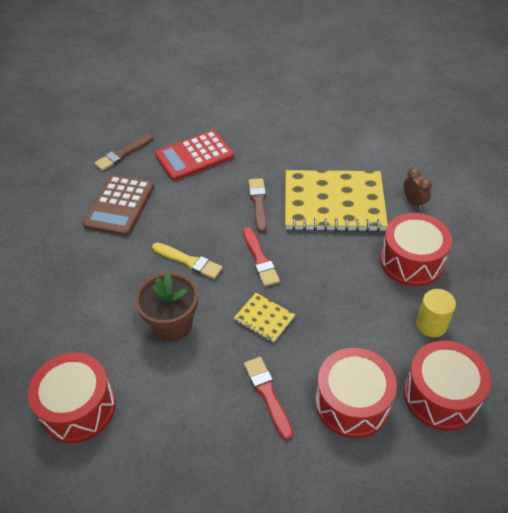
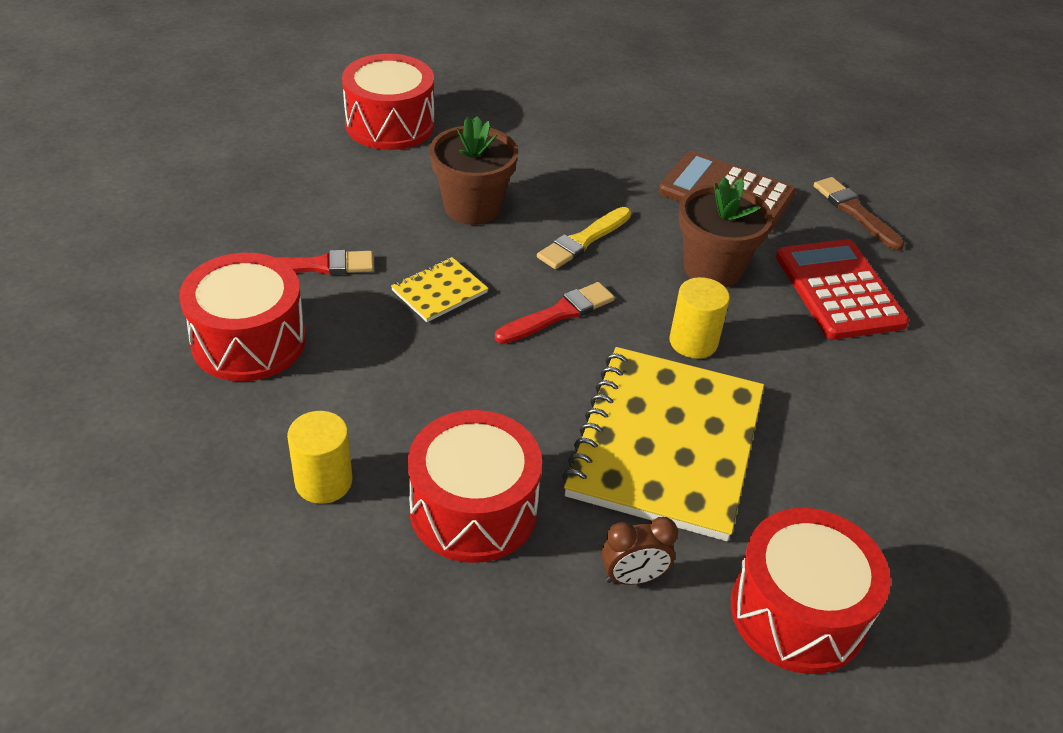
camera: 100 degrees right, 5 degrees down
(195, 203) = (712, 269): none -> brown flower pot
(258, 203) = (693, 342): brown brush -> yellow cylinder
(260, 259) = (558, 314): red brush -> red brush turned 150 degrees clockwise
(441, 396) = (194, 441): red drum -> red drum (797, 612)

